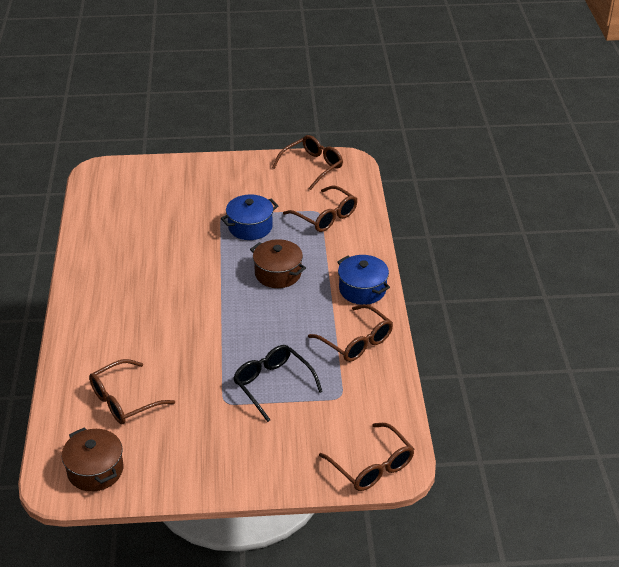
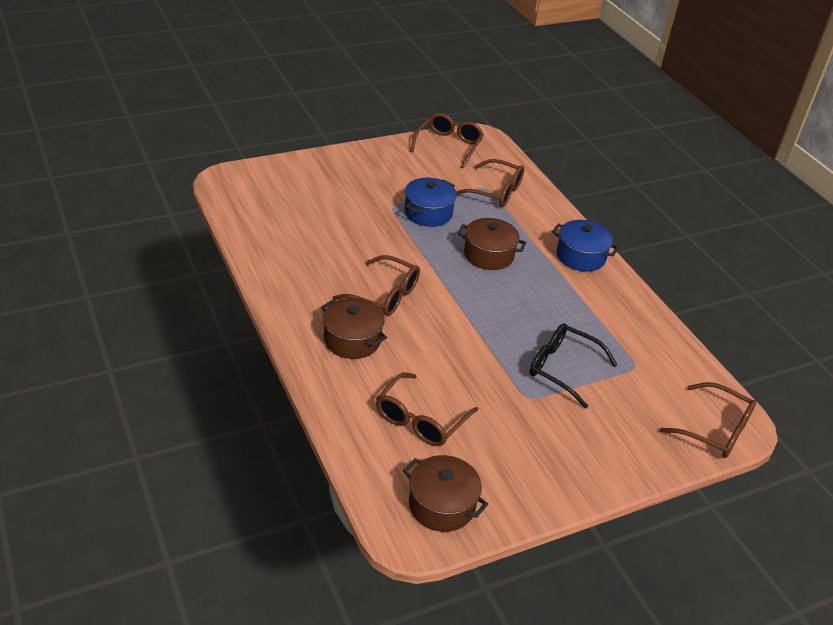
camera: 25 degrees left, 0 degrees up
(112, 325) = (352, 340): none -> brown pot
(356, 341) = (611, 308): brown glasses -> brown glasses (384, 295)

